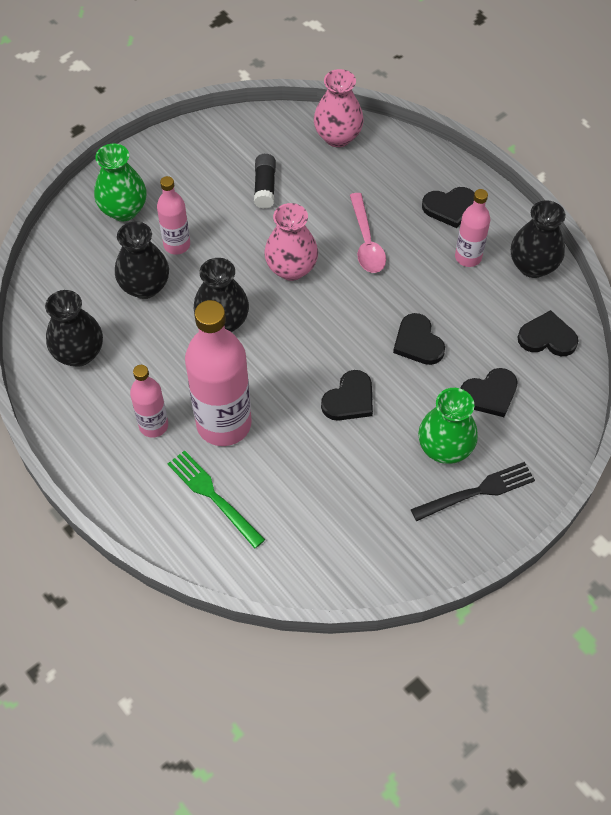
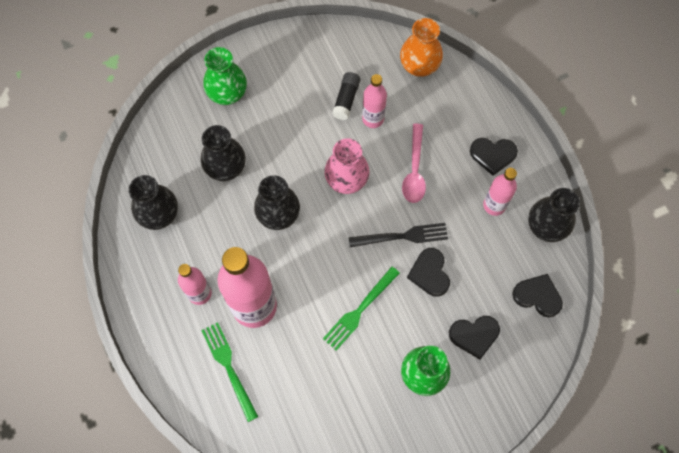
camera: 15 degrees right, 10 degrees up
(177, 245) = (261, 136): pink bottle -> pink bottle (373, 119)
(337, 137) = (419, 66): pink vase -> orange vase
(349, 399) = (359, 310): black heart -> green fork
(477, 491) = (438, 420): black fork -> black fork (402, 236)

